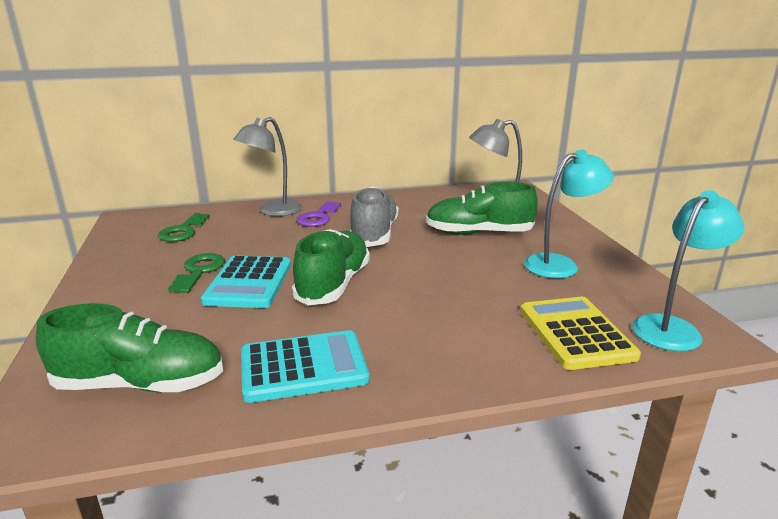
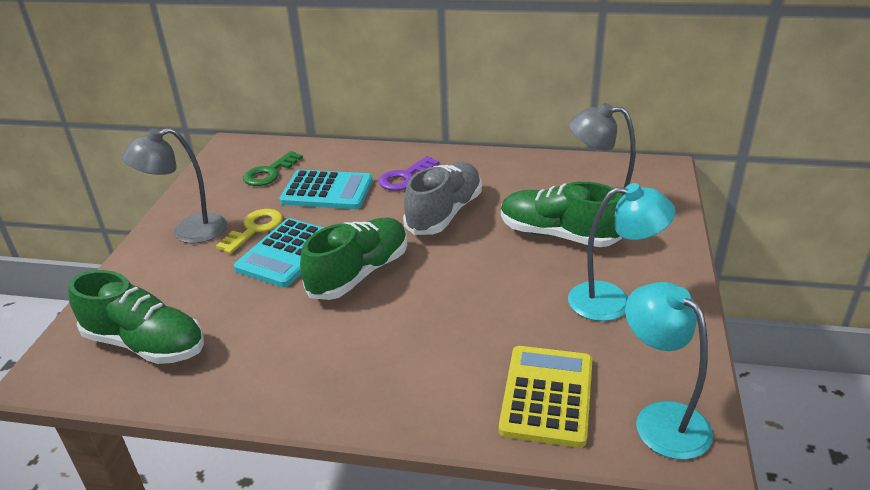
camera: 25 degrees right, 10 degrees up
(199, 271) = (254, 229): green key -> yellow key
(273, 211) = (366, 160): grey lamp -> grey lamp (188, 232)
(303, 367) = (272, 362): turquoise calculator -> turquoise calculator (327, 191)
(673, 328) = (661, 419): turquoise lamp -> turquoise lamp turned 105 degrees counterclockwise

